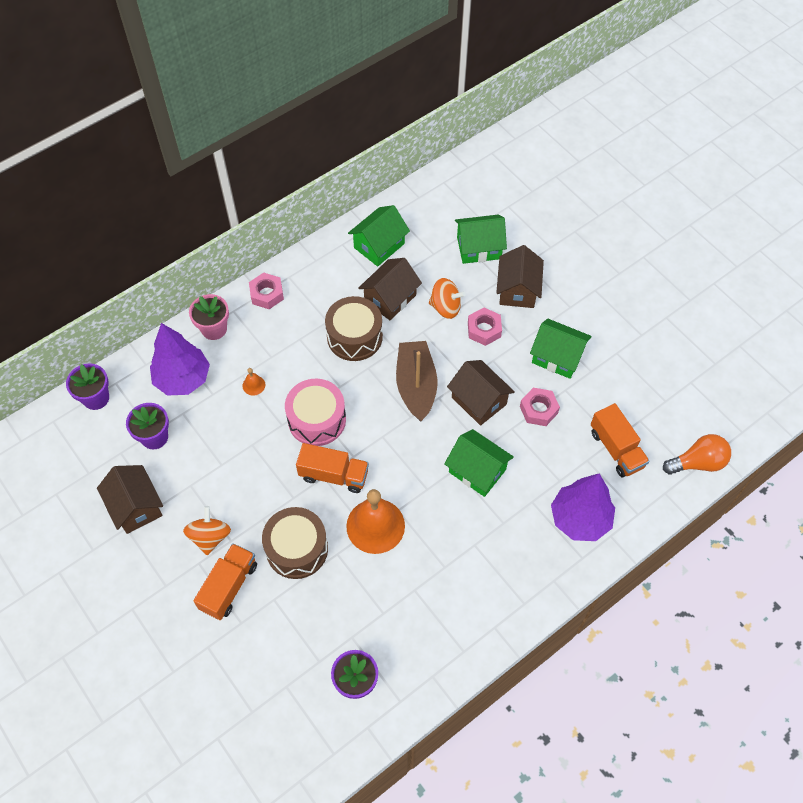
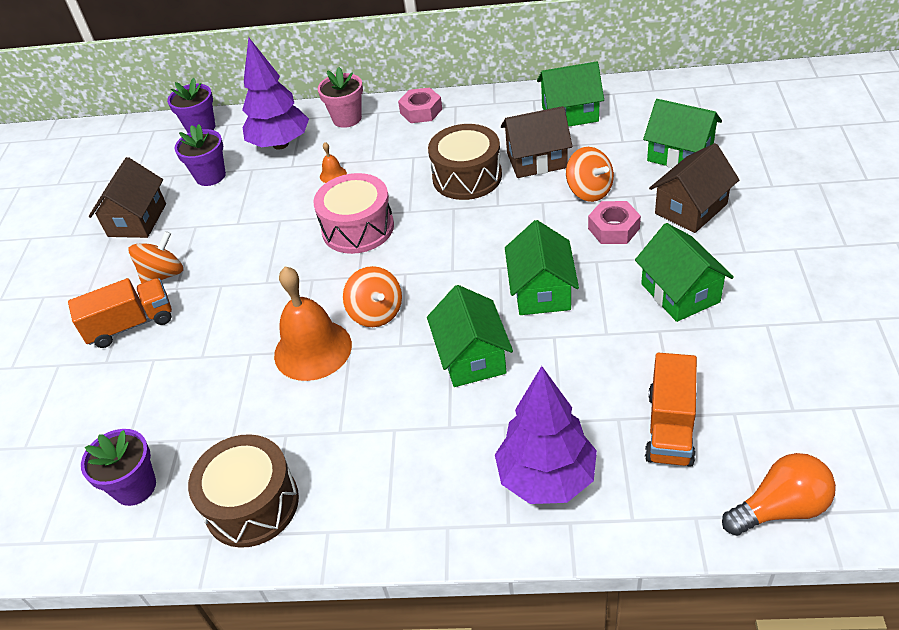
camera: 45 degrees right, 15 degrees down
(297, 549) = (220, 327): brown drum -> brown drum (252, 504)
(334, 475) = (322, 283): orange truck -> none
(391, 476) = (376, 313): none -> orange spinning top
(416, 385) = (486, 245): brown boat -> none
(479, 401) = (541, 291): brown house -> green house
(538, 410) = (605, 334): pink nut -> none
(697, 462) = (780, 508): orange light bulb -> orange light bulb turned 45 degrees counterclockwise

